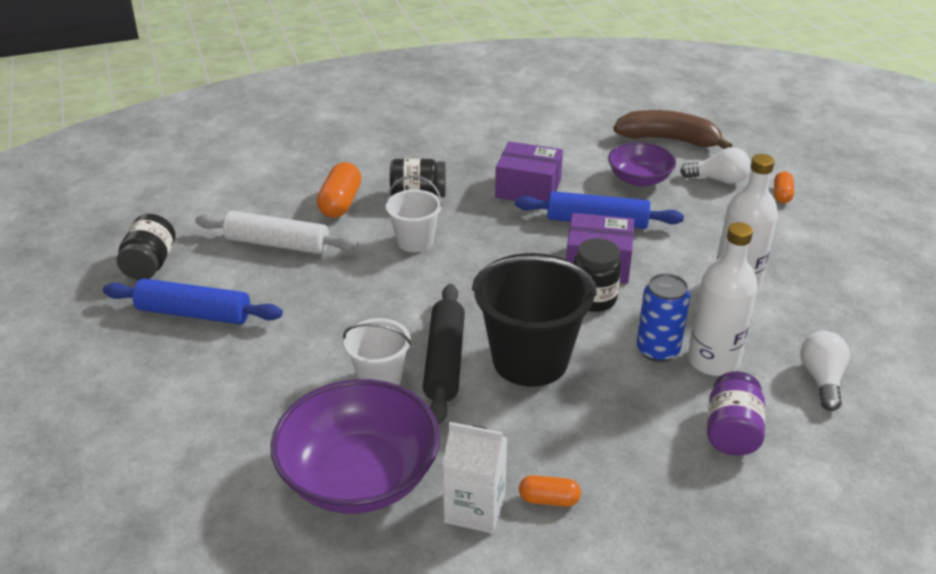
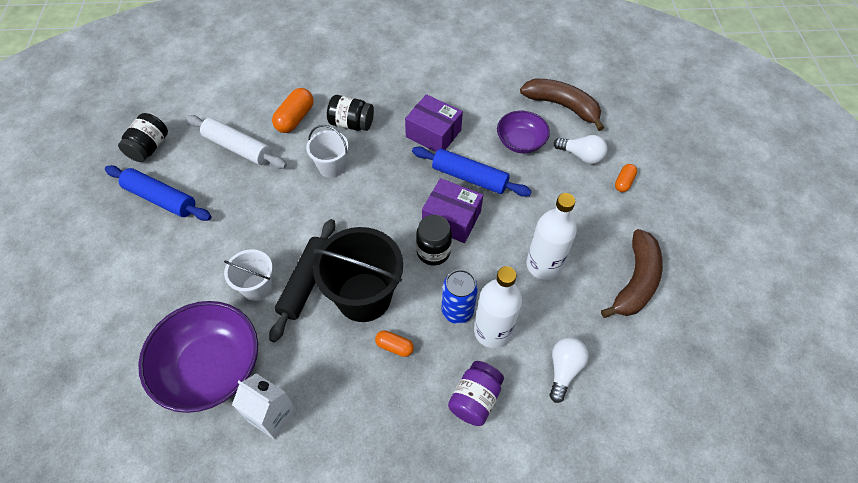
camera: 15 degrees right, 20 degrees up
(549, 499) = (323, 422): orange capsule -> orange capsule (394, 347)
(852, 280) = (635, 281): none -> brown banana

